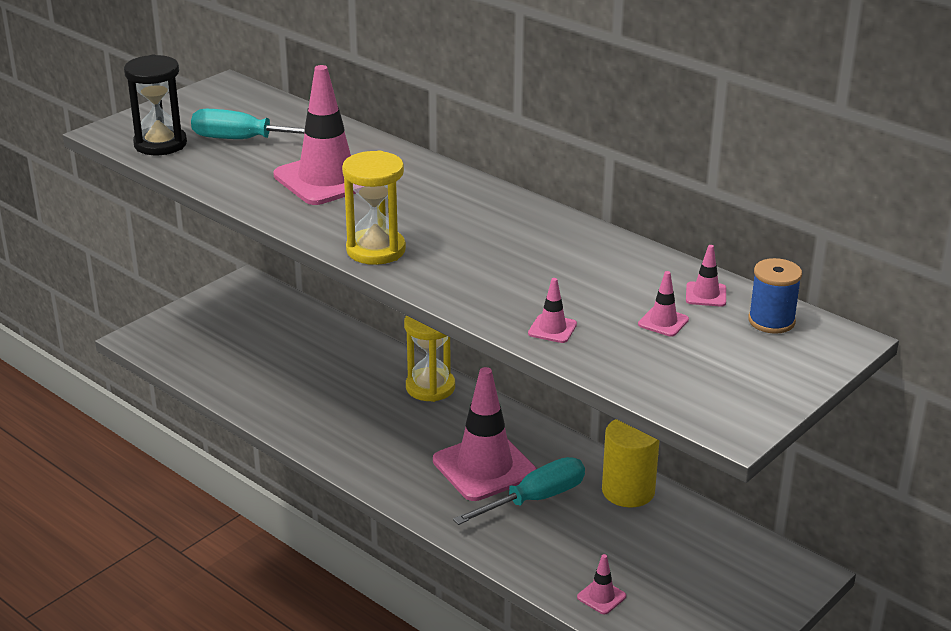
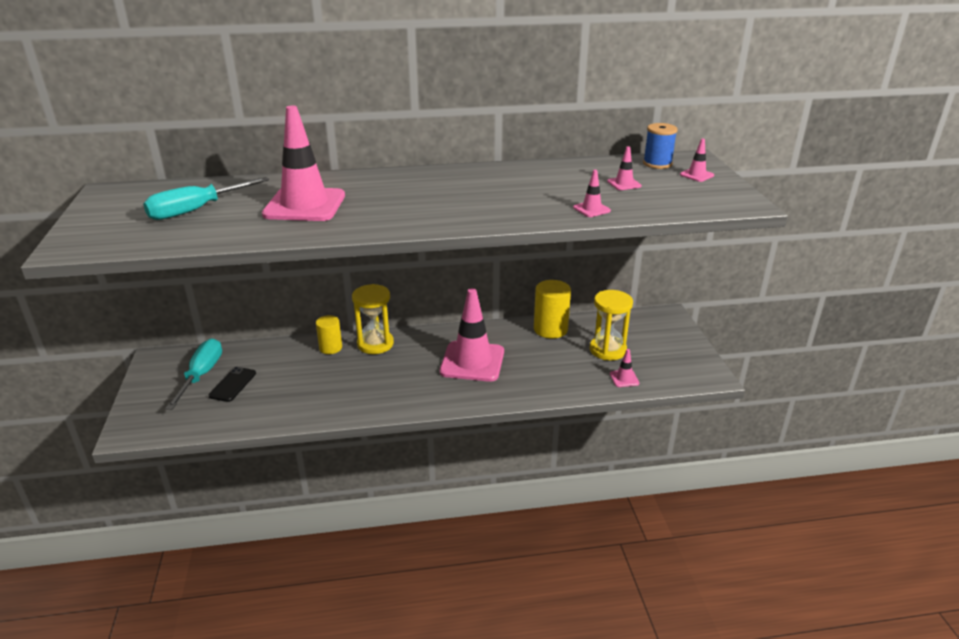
camera: 50 degrees left, 0 degrees up
(160, 144) = (132, 237): black hourglass -> none
(261, 347) = (232, 384): none -> black phone
(376, 250) = (421, 222): yellow hourglass -> yellow hourglass (607, 350)
(387, 364) = (330, 348): none -> yellow cylinder
(534, 499) = (521, 359): turquoise screwdriver -> turquoise screwdriver (201, 375)
(706, 294) = (611, 167): pink traffic cone -> pink traffic cone (696, 175)

